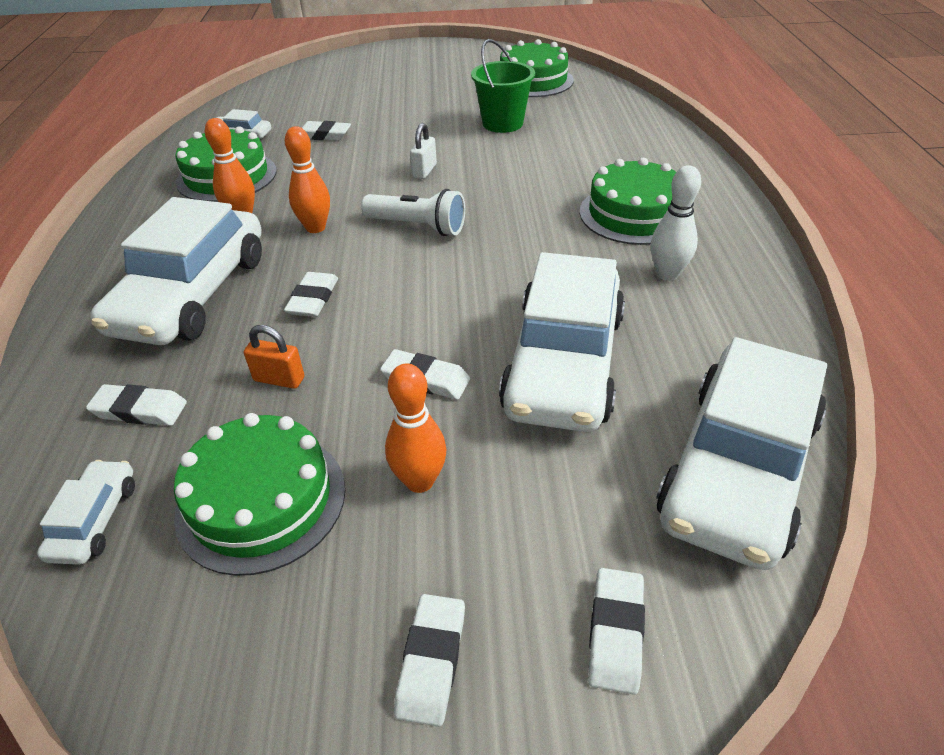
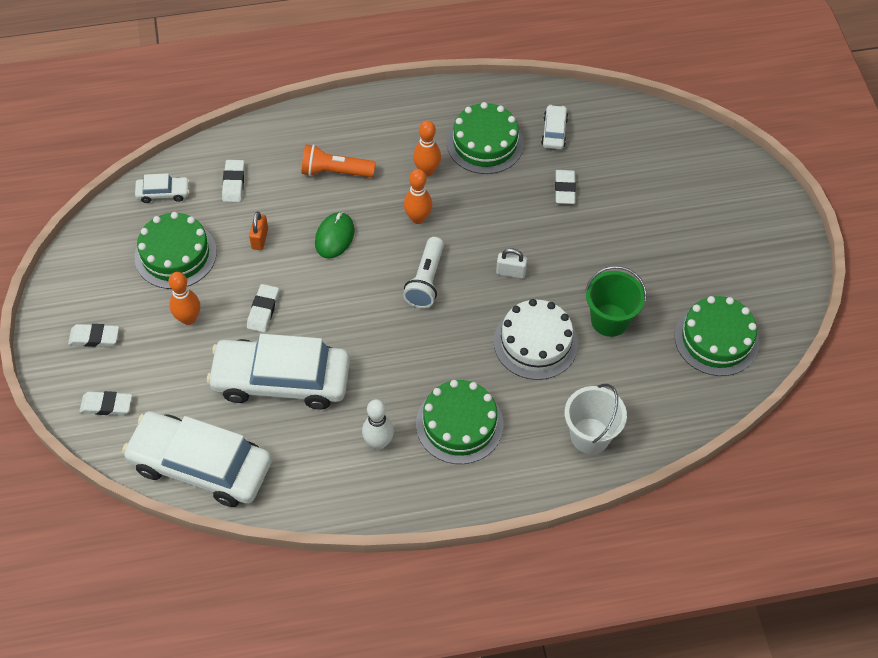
camera: 80 degrees right, 15 degrees up
(192, 294) = (335, 172): white car -> orange flashlight
(313, 299) = (334, 237): white eraser -> green mouse
(524, 162) = (535, 342): none -> white cake
(643, 141) = (590, 435): none -> white bucket

